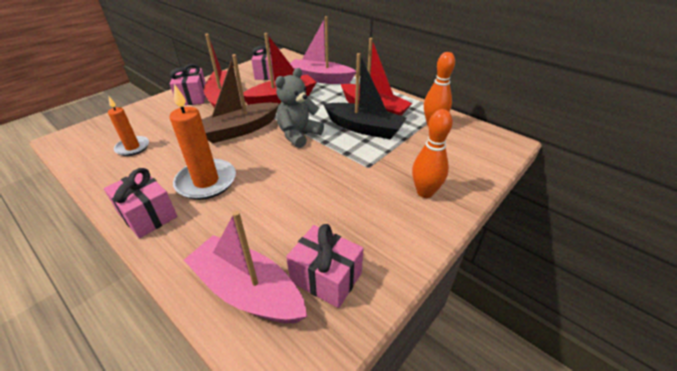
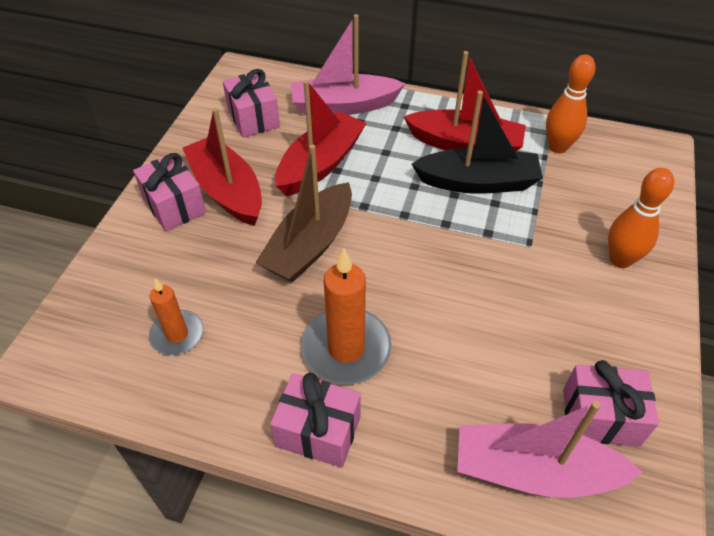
camera: 25 degrees left, 10 degrees up
(298, 135) = (401, 224): grey teddy bear -> none

